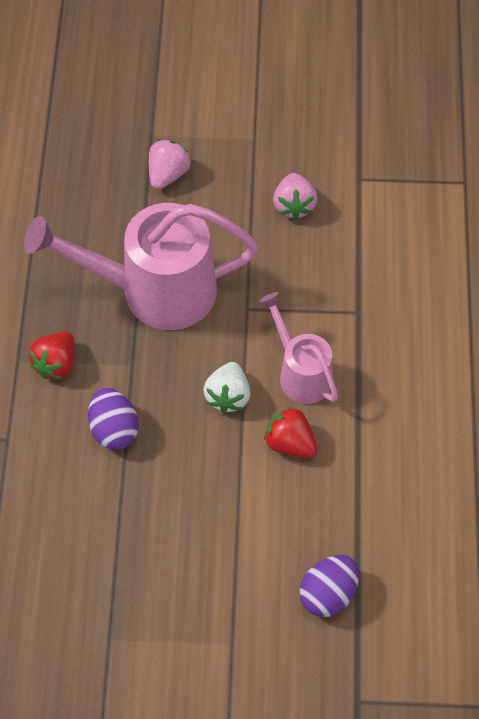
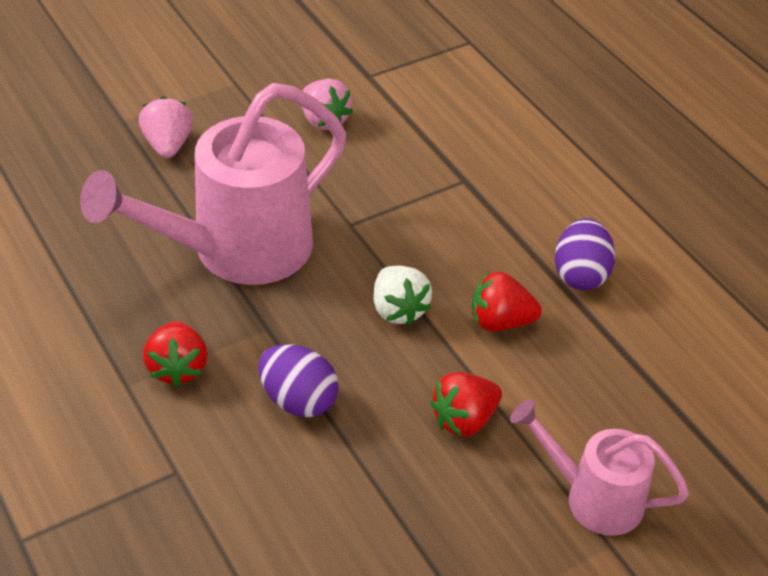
camera: 35 degrees left, 15 degrees down
(208, 503) = (464, 420): none -> red strawberry
(300, 373) = (455, 255): pink watering can -> pink watering can (593, 497)
(328, 594) = (664, 441): purple egg -> purple egg (580, 274)

